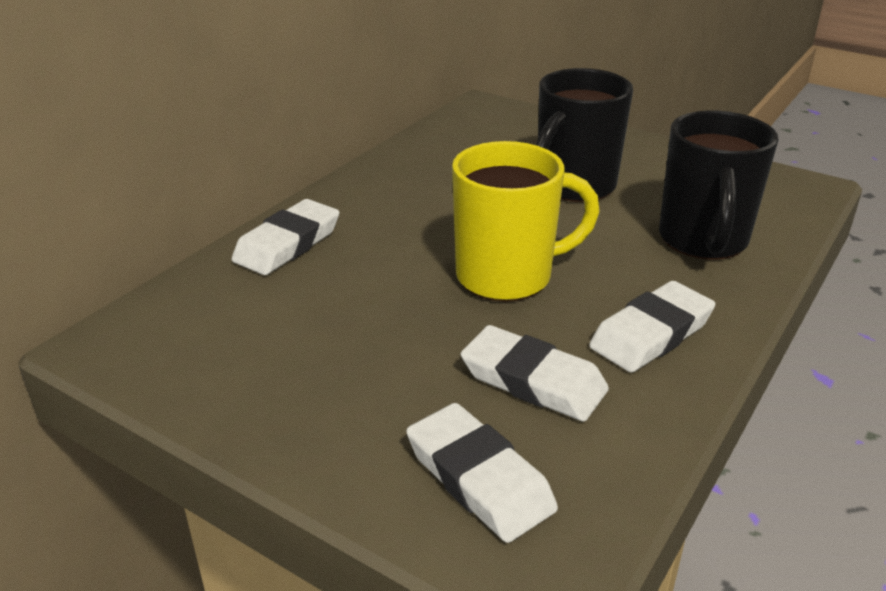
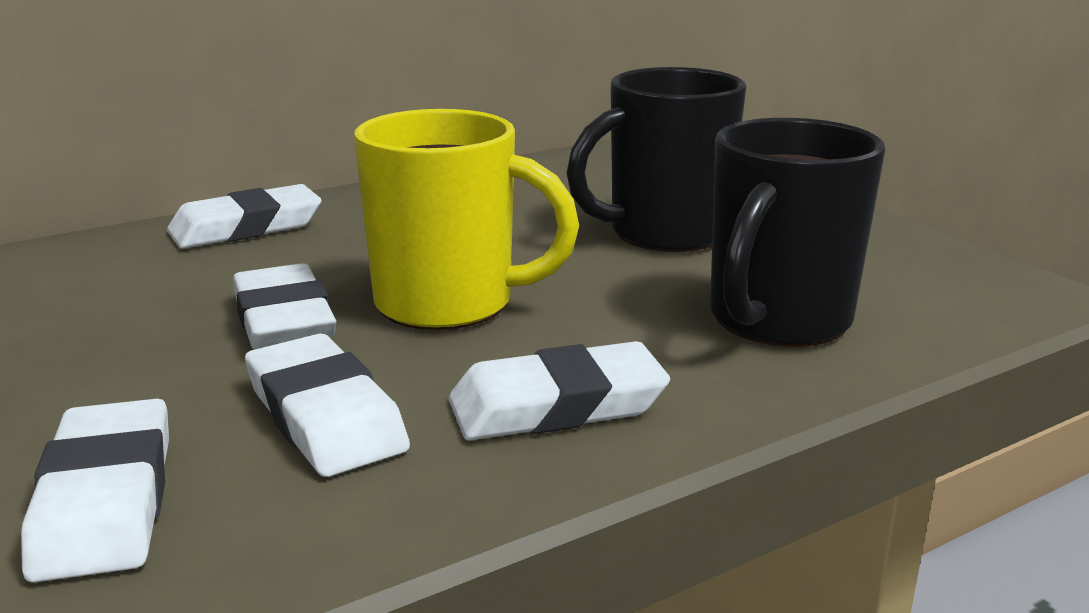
camera: 25 degrees right, 10 degrees down
(417, 317) = (283, 319): none -> white eraser

